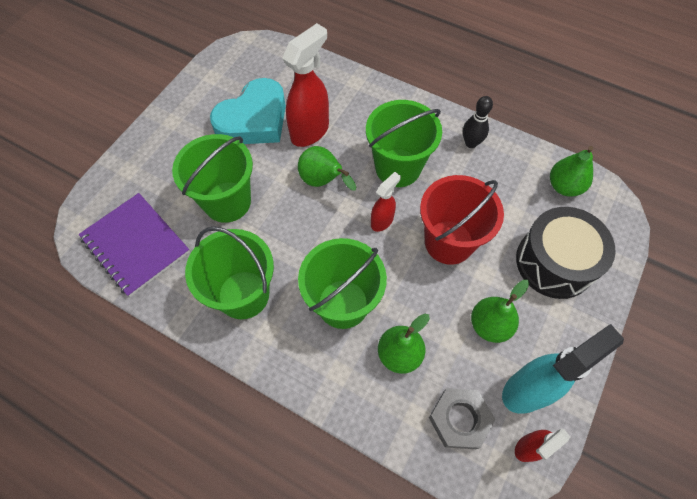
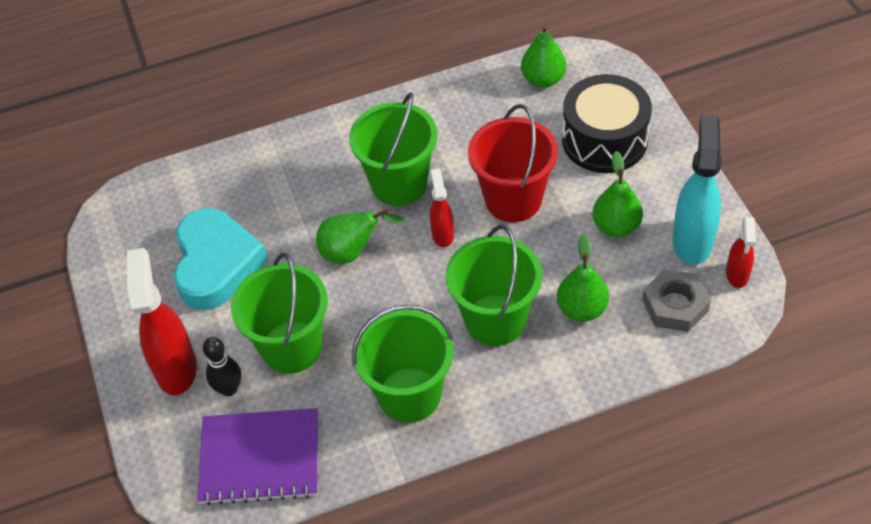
camera: 45 degrees left, 10 degrees down
(310, 131) = (283, 225): red spray bottle -> red spray bottle (176, 368)
(471, 143) = (431, 111): black bowling pin -> black bowling pin (229, 388)

